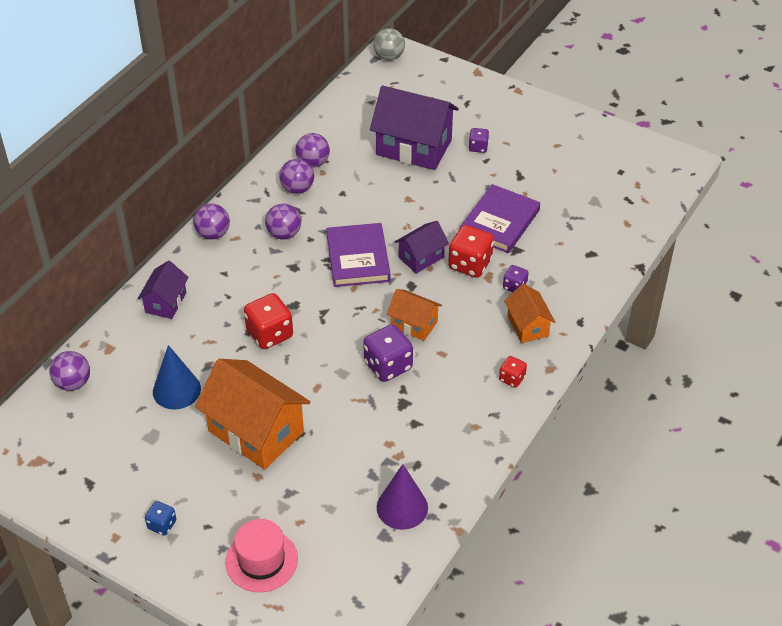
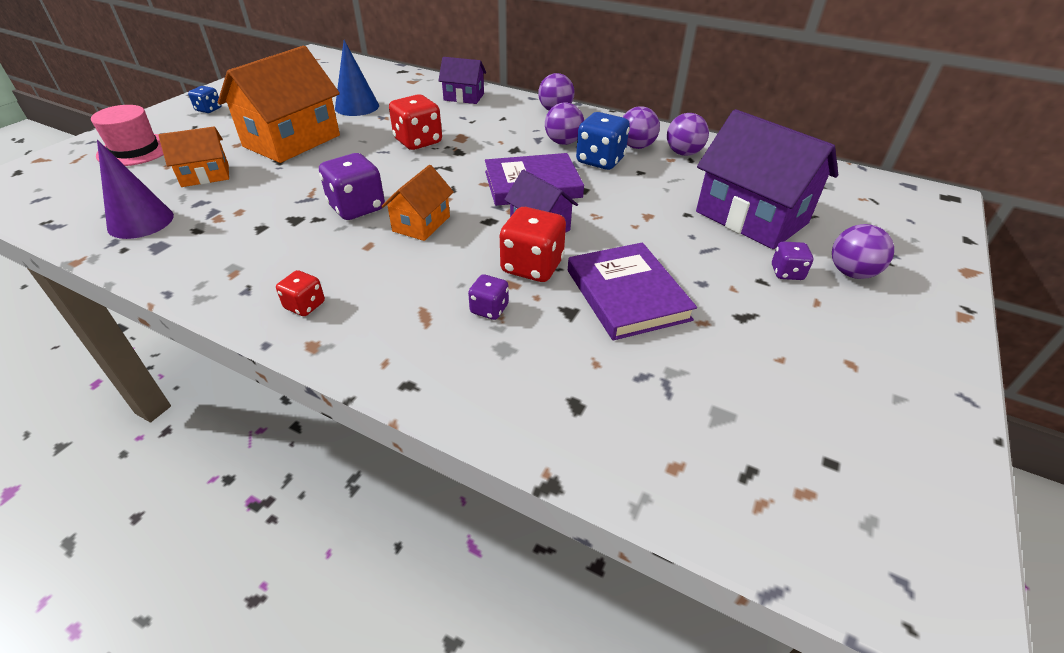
camera: 85 degrees right, 5 degrees down
(73, 383) = (377, 72): purple ball -> purple ball (851, 273)
(321, 214) = (600, 160): none -> blue dice
(389, 57) = (924, 195): grey ball -> none
(414, 147) = (751, 217): purple house -> purple house turned 60 degrees counterclockwise
(500, 222) = (627, 294): purple book -> purple book turned 45 degrees clockwise
(527, 326) = (405, 322): orange house -> orange house (205, 175)

